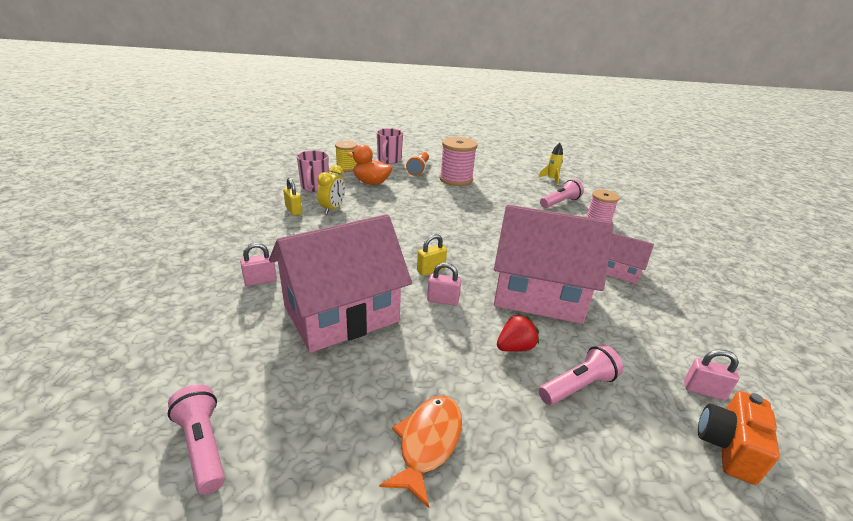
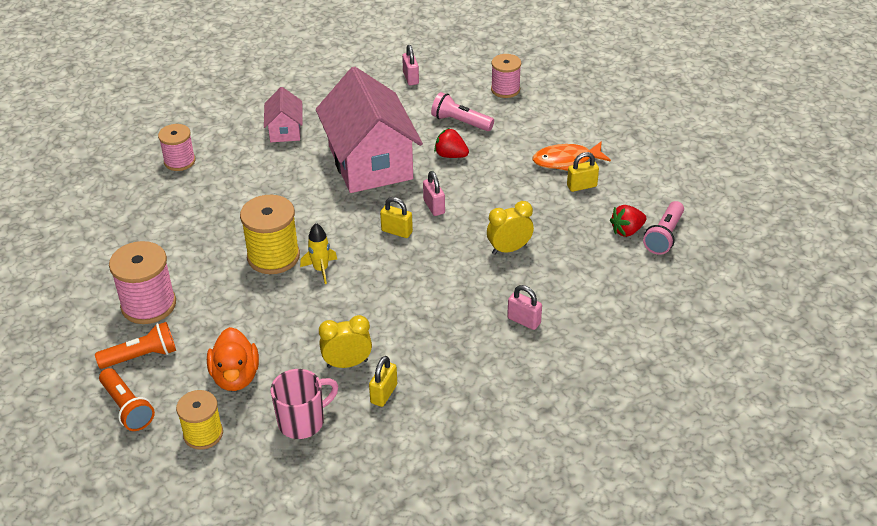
camera: 120 degrees left, 10 degrees up
(255, 414) = (627, 231): none -> red strawberry
(341, 314) = (509, 249): pink house -> yellow clock
(368, 425) = (581, 186): none -> yellow padlock
(389, 160) = (127, 407): pink mug -> orange flashlight
(457, 219) = (273, 256): none -> yellow spool
(551, 179) = (70, 223): yellow rocket -> yellow rocket (321, 269)
(560, 202) = (150, 198): pink flashlight -> none
(646, 479) = (505, 89): none -> pink spool
(727, 447) = (452, 68): orange camera -> none

